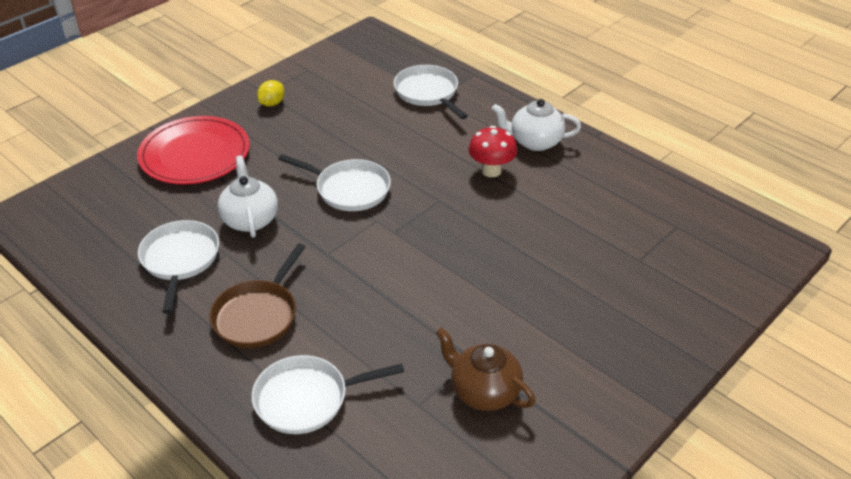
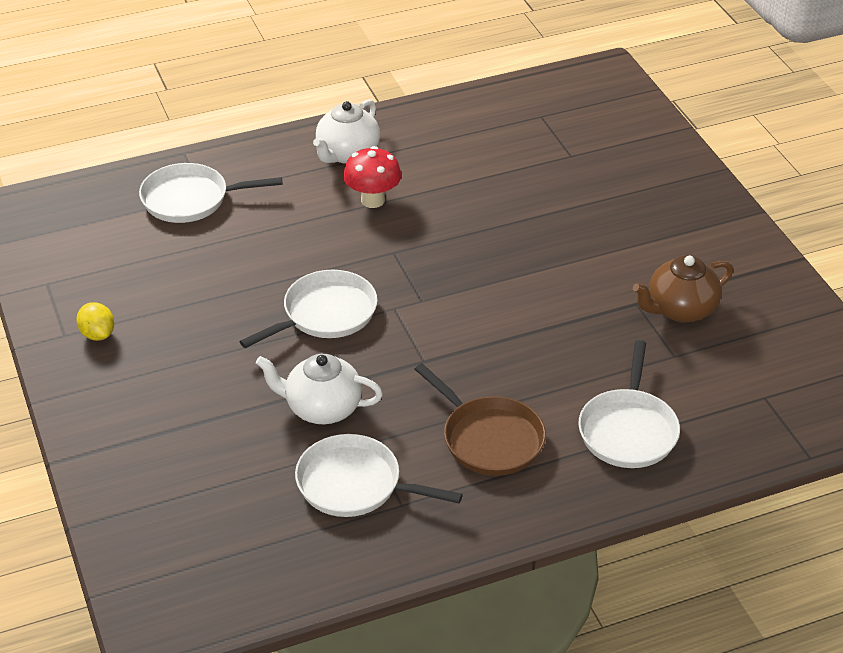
camera: 65 degrees left, 0 degrees up
(195, 154) = (153, 430): red plate -> none

